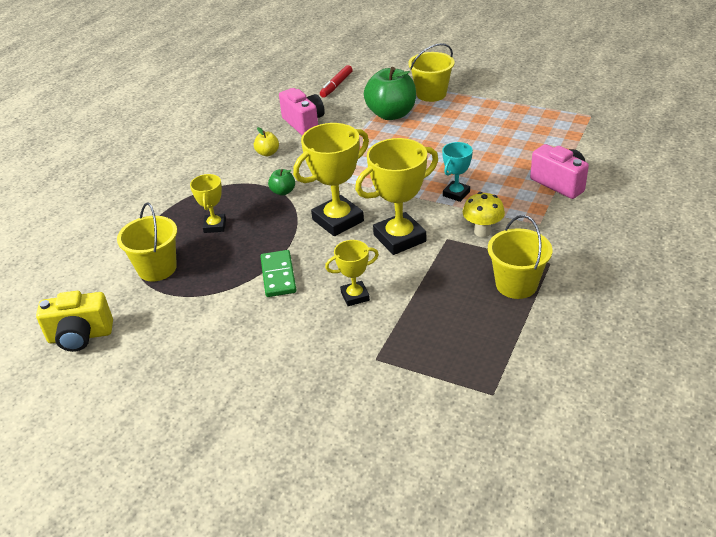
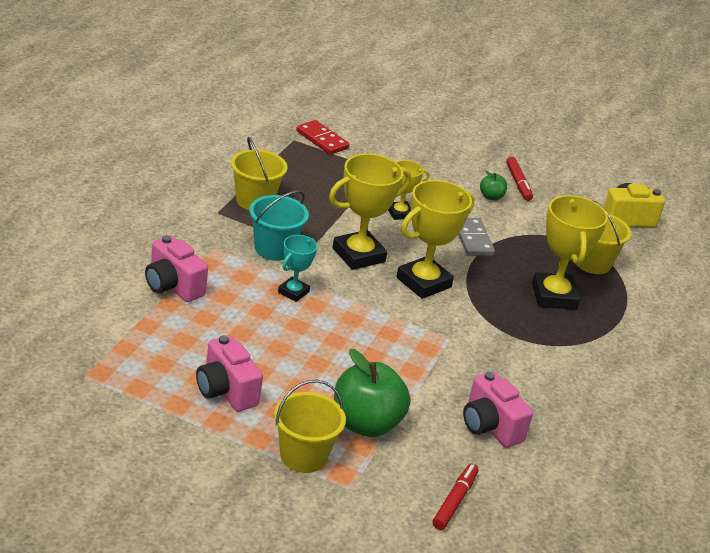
camera: 170 degrees right, 5 degrees down
(197, 371) = (518, 183): none -> red marker
(215, 226) = (554, 296): yellow trophy -> yellow trophy, size x1.81
(267, 153) = (526, 383): yellow apple -> none
(278, 275) = (473, 239): green domino -> grey domino
(283, 192) = (491, 325): green apple -> green apple (491, 197)
(454, 402) = (322, 140): none -> red domino
(482, 231) = (274, 249): yellow mushroom -> turquoise bucket
(490, 119) = (225, 391): none -> pink camera

